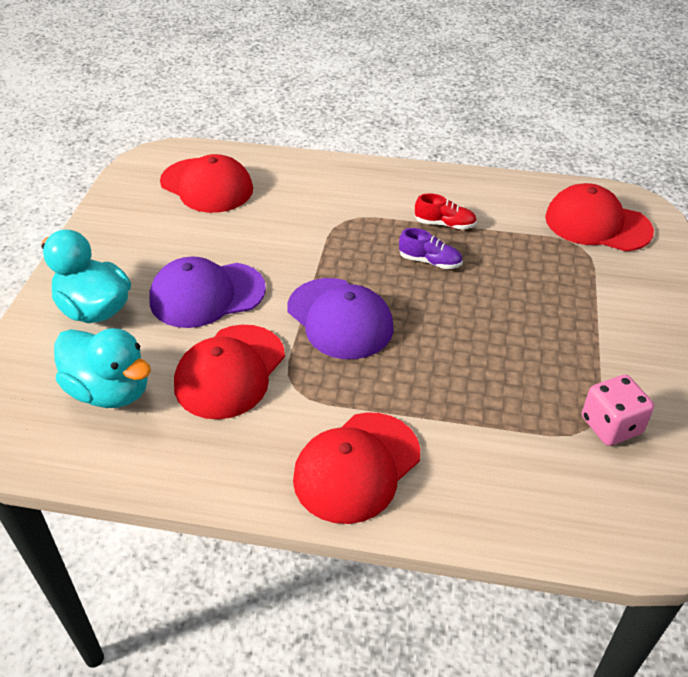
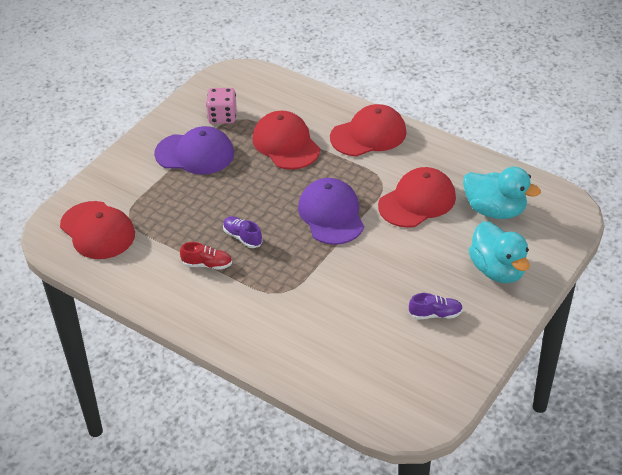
camera: 155 degrees left, 0 degrees up
(110, 391) = (495, 210): turquoise duck -> turquoise duck turned 150 degrees clockwise
(161, 243) = (435, 314): none -> purple shoe
(207, 186) = (378, 367): red cap -> red cap (286, 144)
(207, 295) = (414, 258): purple cap -> purple cap (195, 154)
(445, 224) = (207, 264): red shoe -> red shoe turned 150 degrees clockwise

